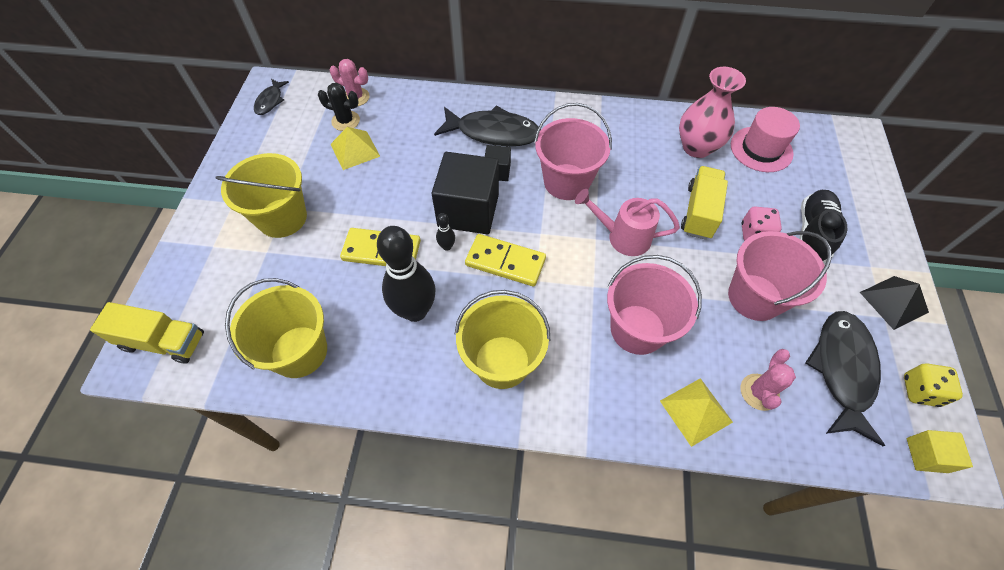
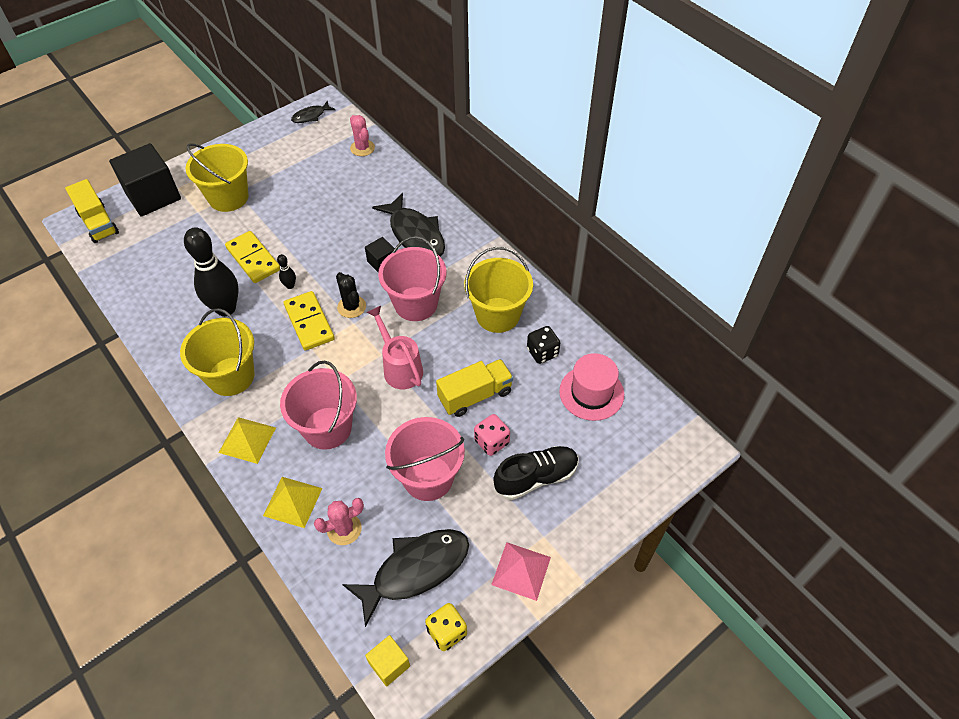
camera: 45 degrees right, 5 degrees down
(299, 351) = (146, 281): yellow bucket -> yellow bucket (498, 315)
(345, 121) = (336, 160): black cactus -> black cactus (351, 307)
(355, 150) = (317, 184): yellow pyramid -> yellow pyramid (247, 440)
(468, 210) = (331, 273): black cube -> black cube (153, 196)
(696, 147) = (542, 352): pink vase -> black dice
(893, 302) = (521, 571): black pyramid -> pink pyramid

